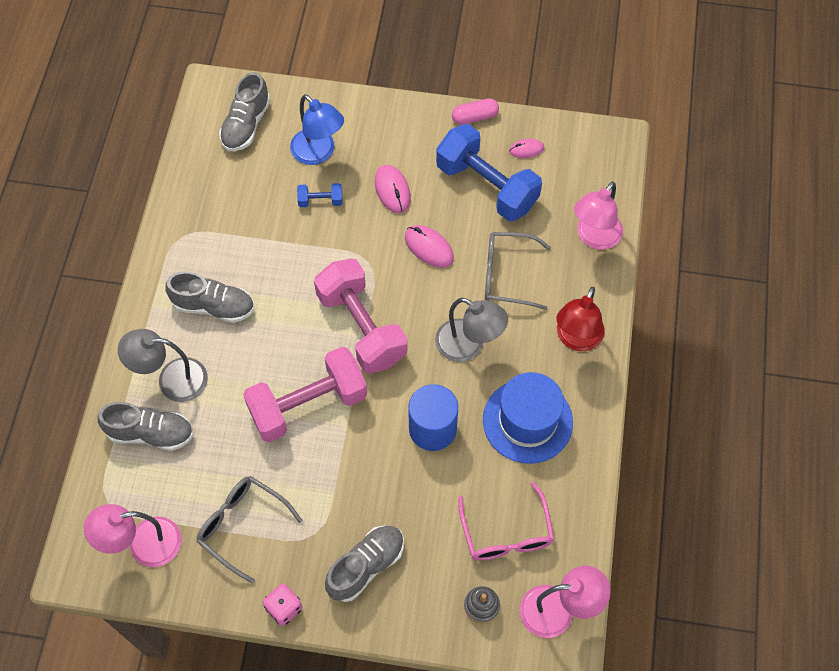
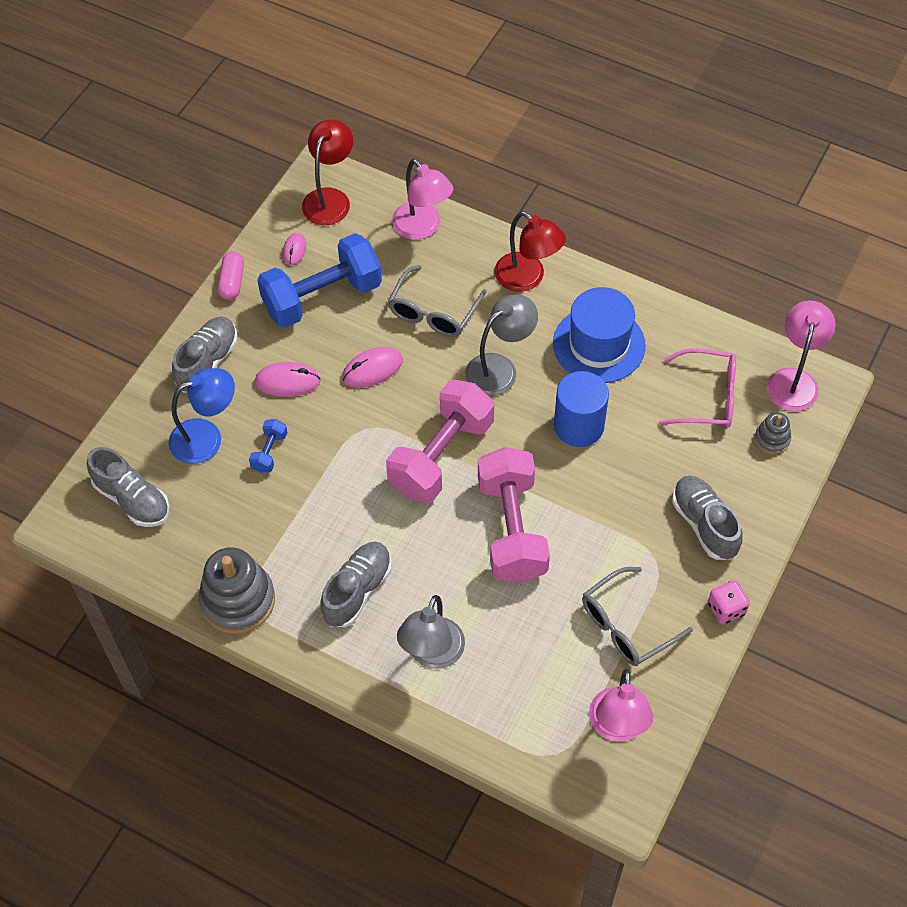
camera: 70 degrees left, 5 degrees down
(151, 433) = (489, 691): grey shoe -> grey shoe (207, 362)
(180, 226) = (238, 600): none -> grey stacking toy
(361, 327) = (441, 456): pink dumbbell -> pink dumbbell turned 45 degrees counterclockwise
(593, 157) = (330, 198): none -> red lamp

